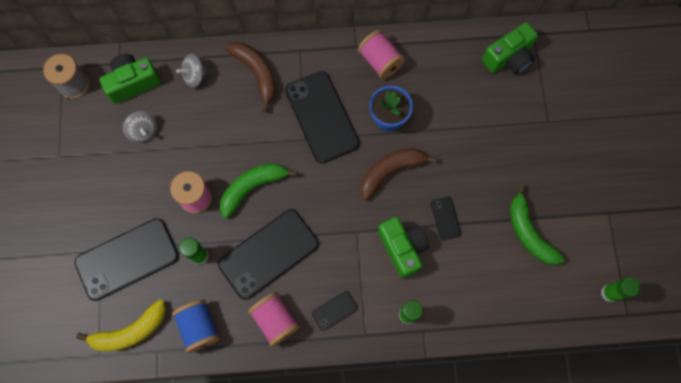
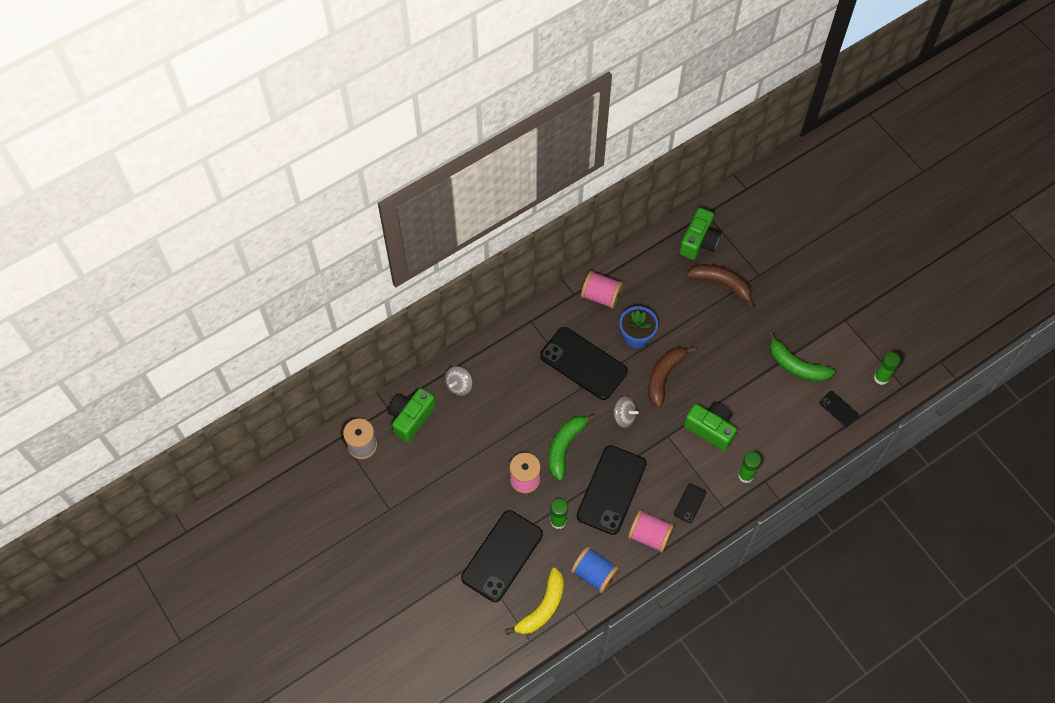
camera: 30 degrees left, 10 degrees down
(143, 131) = (447, 451): grey spinning top -> grey spinning top (624, 416)
(257, 74) = (509, 357): brown banana -> brown banana (721, 283)
(445, 218) = (728, 389): black phone -> black phone (838, 409)

